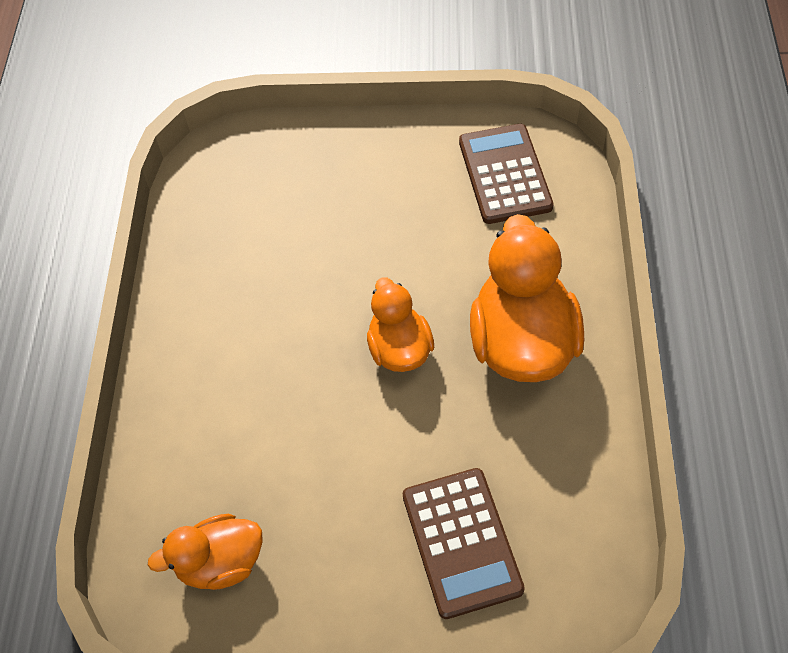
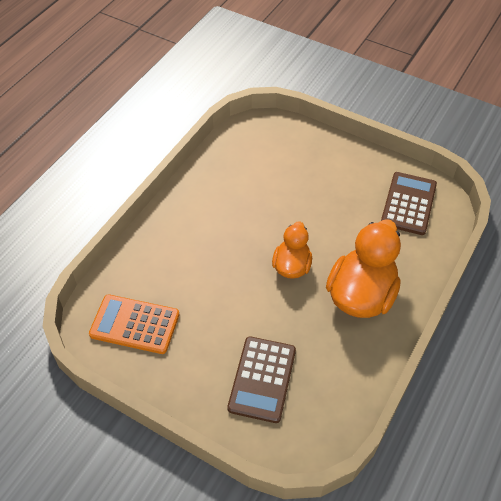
camera: 25 degrees right, 5 degrees down
(220, 563) = (135, 324): orange duck -> orange calculator

